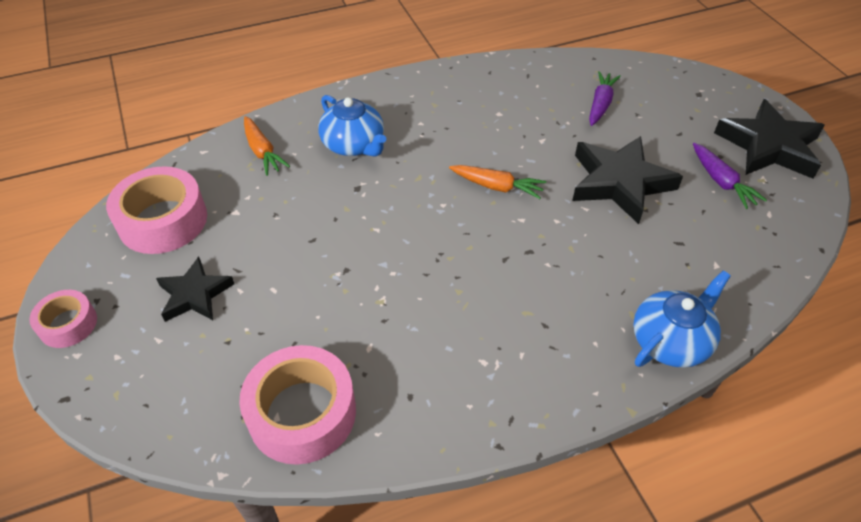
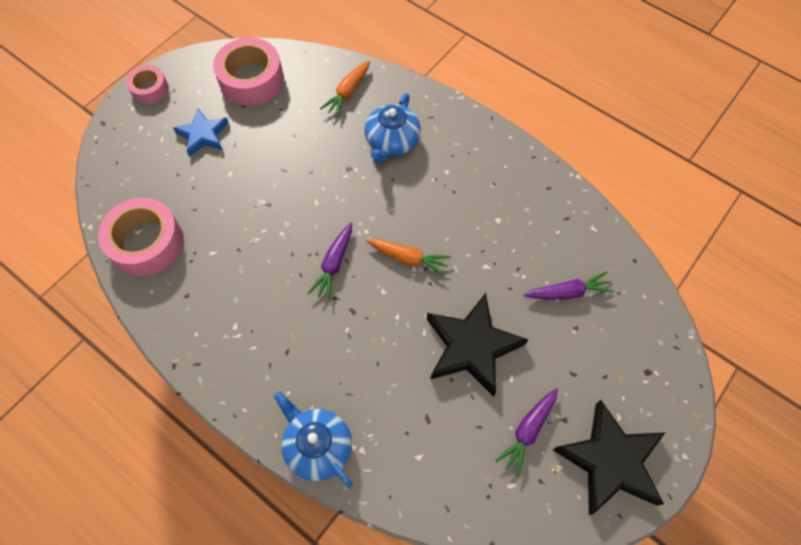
camera: 60 degrees right, 15 degrees up
(195, 294) = (203, 135): black star -> blue star
(464, 244) = (334, 264): none -> purple carrot
(497, 187) = (408, 258): orange carrot -> orange carrot turned 60 degrees counterclockwise
(671, 340) = (317, 446): blue teapot -> blue teapot turned 150 degrees counterclockwise

